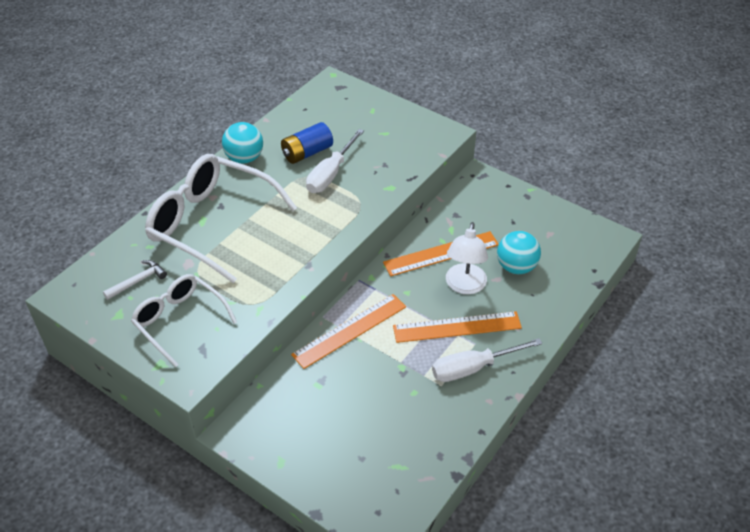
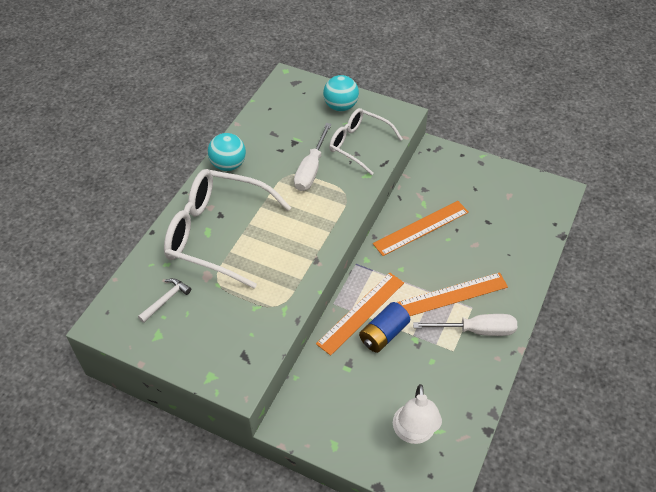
camera: 10 degrees left, 5 degrees up
(180, 321) = (216, 333): white glasses -> white glasses (359, 144)
(307, 153) = (284, 151): blue battery -> blue battery (383, 334)
(464, 286) = (449, 255): white lamp -> white lamp (414, 433)
(473, 368) = (476, 330): white screwdriver -> white screwdriver turned 150 degrees counterclockwise
(516, 267) = (488, 231): turquoise ball -> turquoise ball (340, 106)

